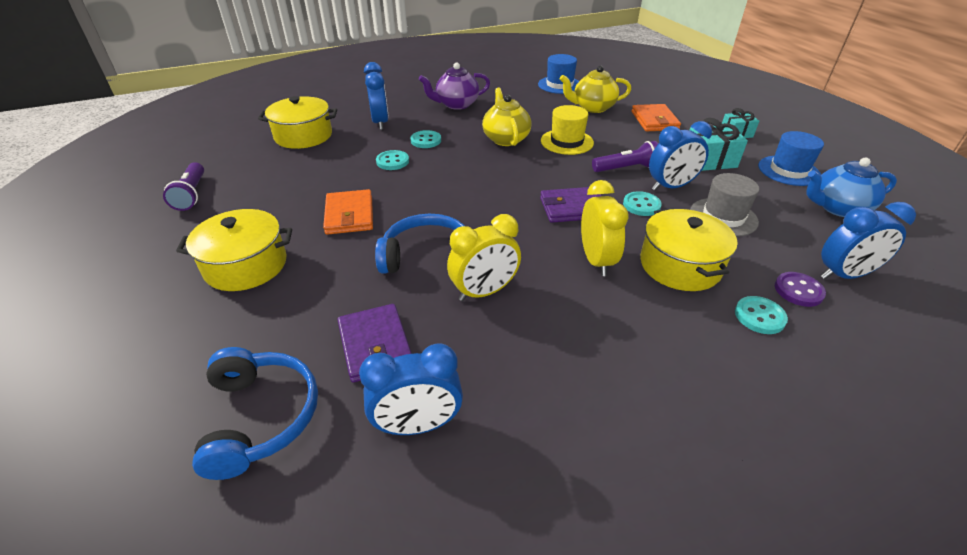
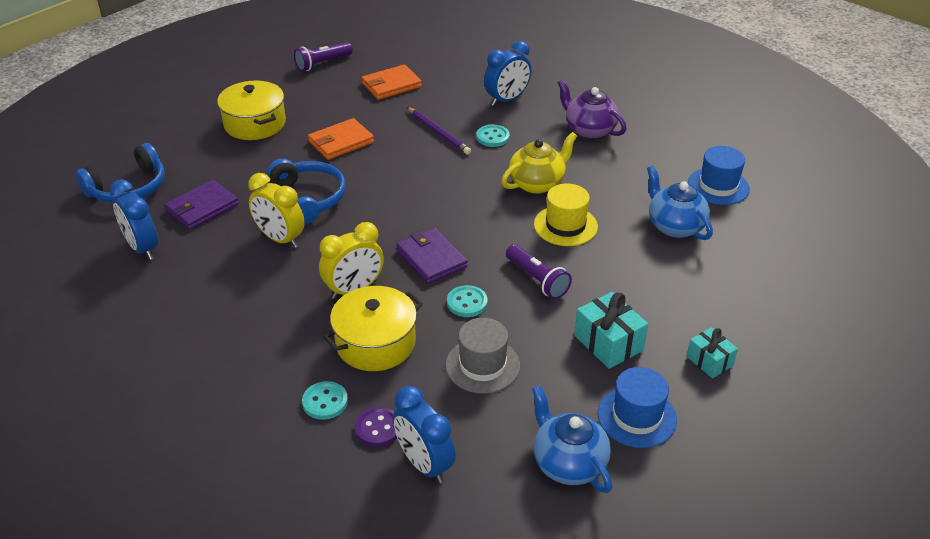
camera: 65 degrees right, 0 degrees up
(303, 136) = (447, 71): yellow pot -> none
(392, 161) = (439, 132): turquoise button -> purple pencil
(592, 108) = (674, 226): yellow teapot -> blue teapot
(654, 121) = (683, 283): orange wallet -> orange wallet (391, 85)
(671, 187) = (520, 319): blue clock -> none

